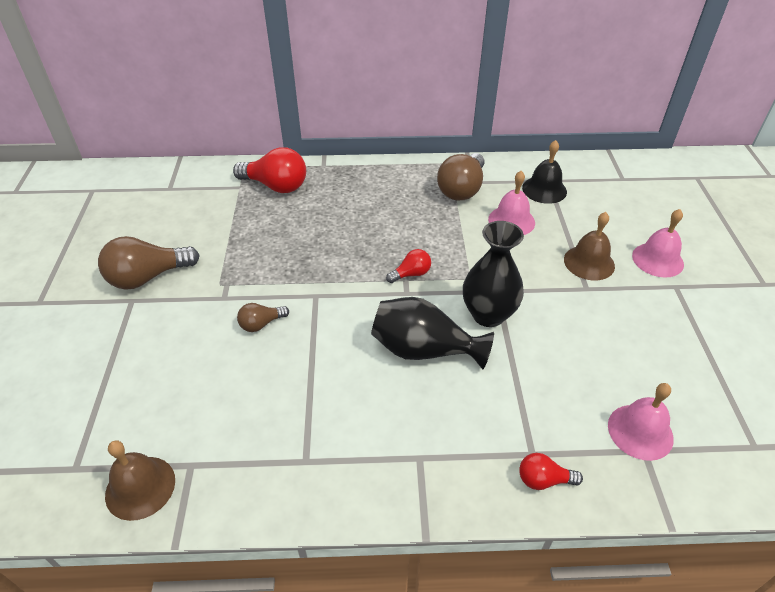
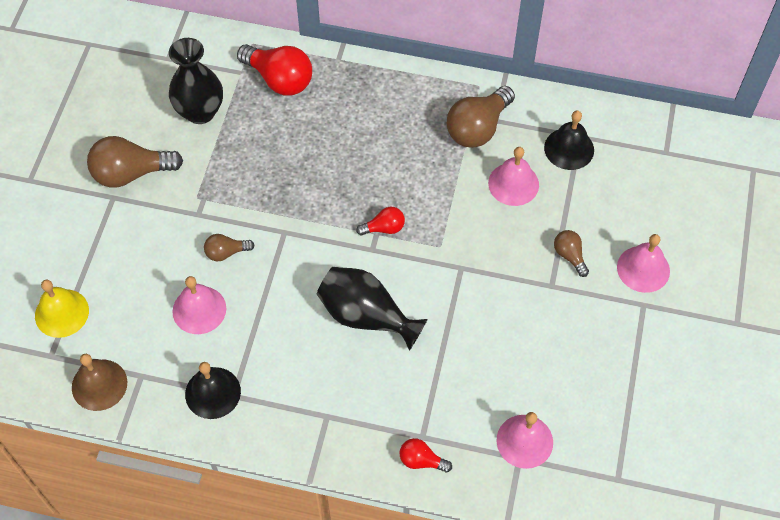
camera: 15 degrees right, 15 degrees up
(85, 419) = (61, 313): none -> yellow bell
(245, 382) = (199, 309): none -> pink bell
(281, 463) = (213, 392): none -> black bell
(488, 315) = (441, 293): black vase -> black vase (200, 112)
(589, 262) = (569, 256): brown bell -> brown light bulb

